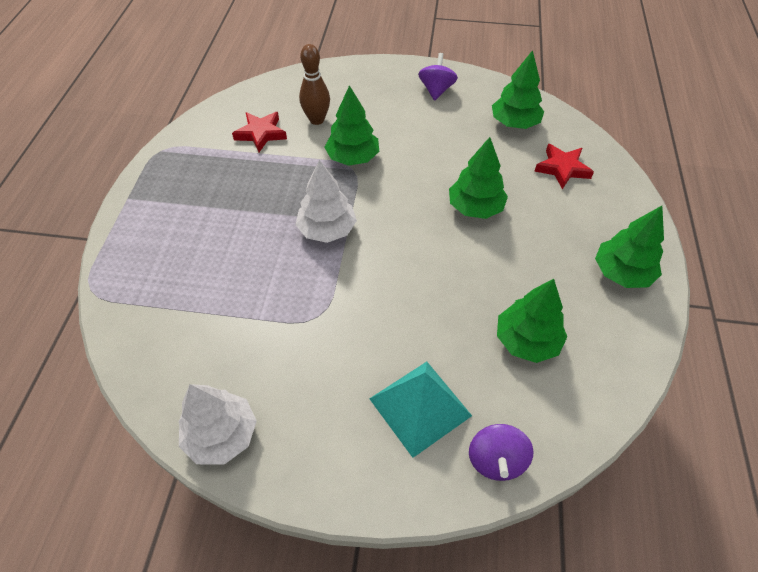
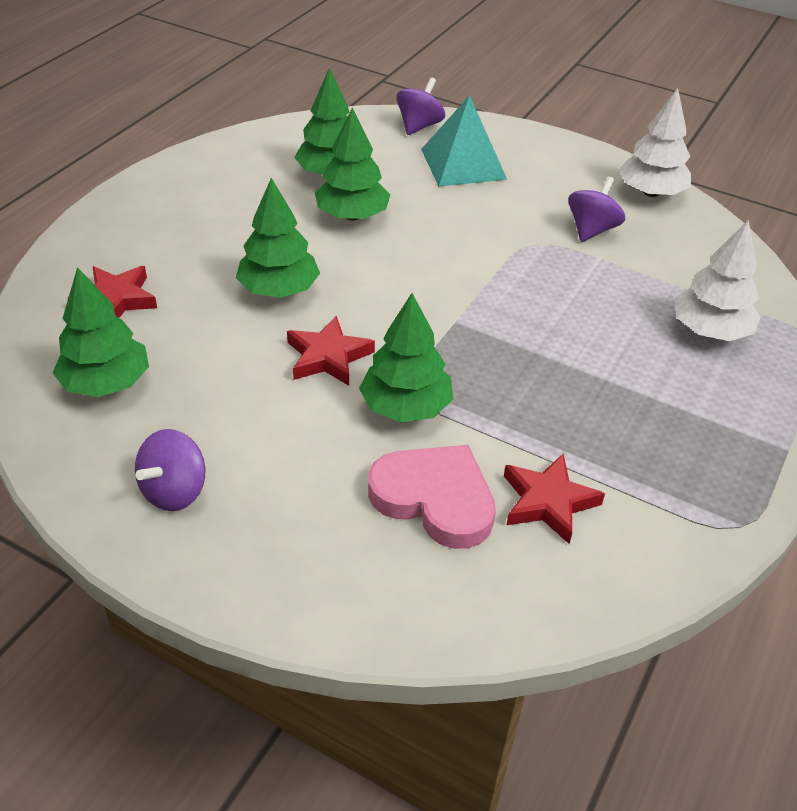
camera: 160 degrees left, 10 degrees down
(272, 353) = (592, 230): none -> purple spinning top
(317, 120) = (435, 499): brown bowling pin -> pink heart
(327, 230) = (489, 320): white tree -> white tree (710, 331)
(413, 172) = (328, 357): none -> red star
(621, 273) = (181, 190): green tree -> green tree (352, 216)

